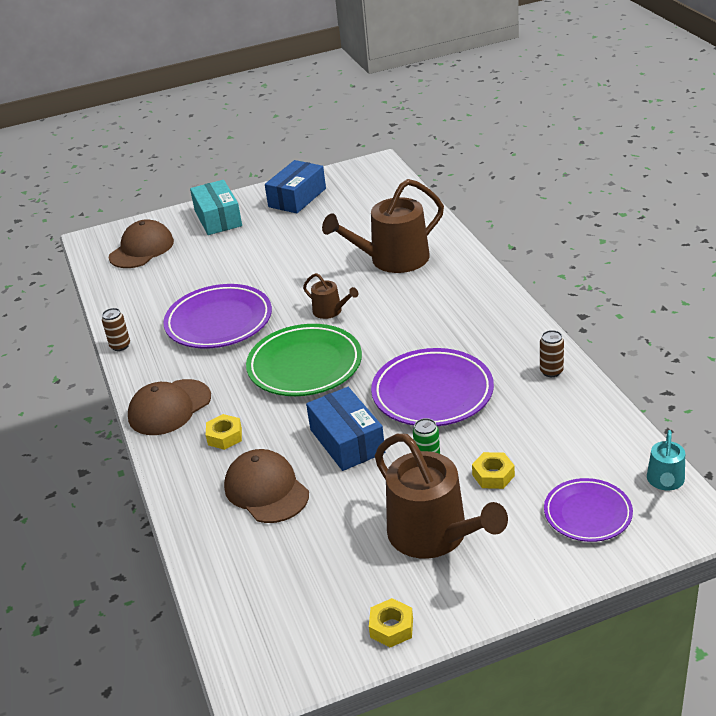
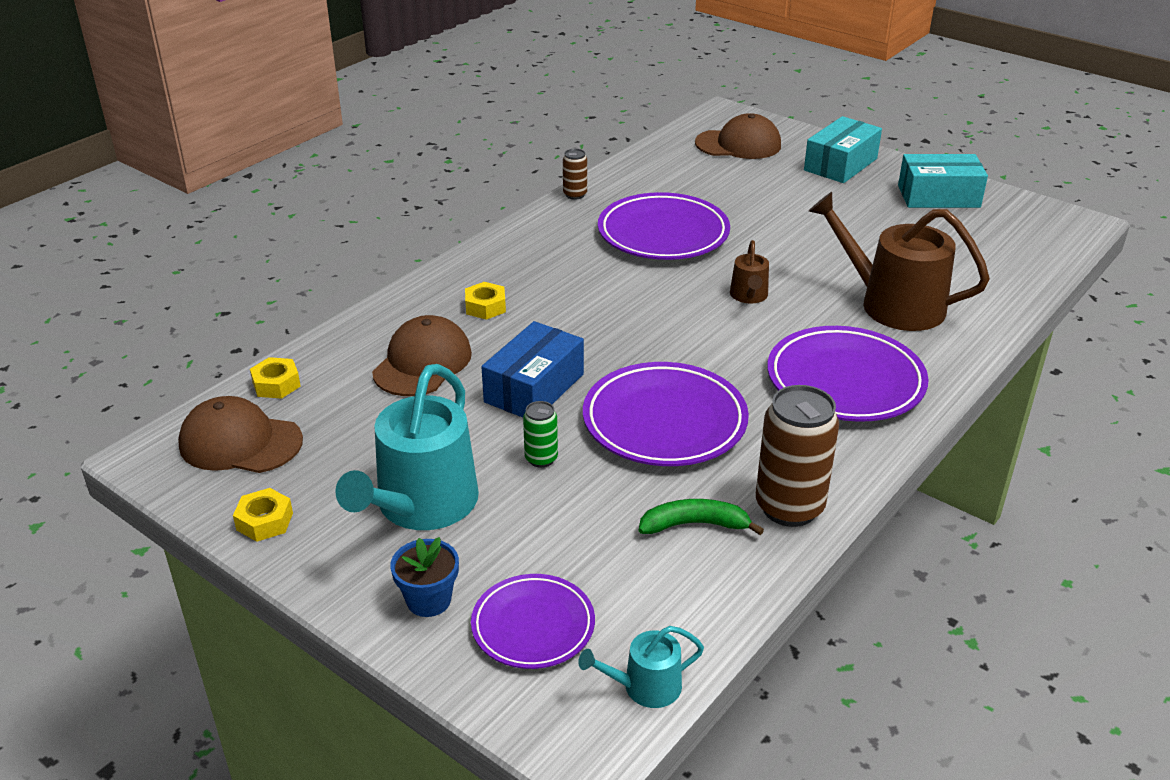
camera: 55 degrees right, 0 degrees up
(169, 407) = (505, 258): brown cap -> brown cap (240, 442)
(297, 198) = (938, 196): blue box -> turquoise box
(305, 366) = (637, 314): green plate -> none
(434, 535) = (421, 505): brown watering can -> turquoise watering can
(452, 306) = (845, 381): none -> purple plate
(493, 475) = (551, 519): yellow nut -> yellow nut (276, 384)
(534, 557) = (429, 600): none -> blue flower pot
(540, 414) = (695, 524): none -> green banana
(551, 371) = (789, 507): brown can -> brown can, size x2.00

